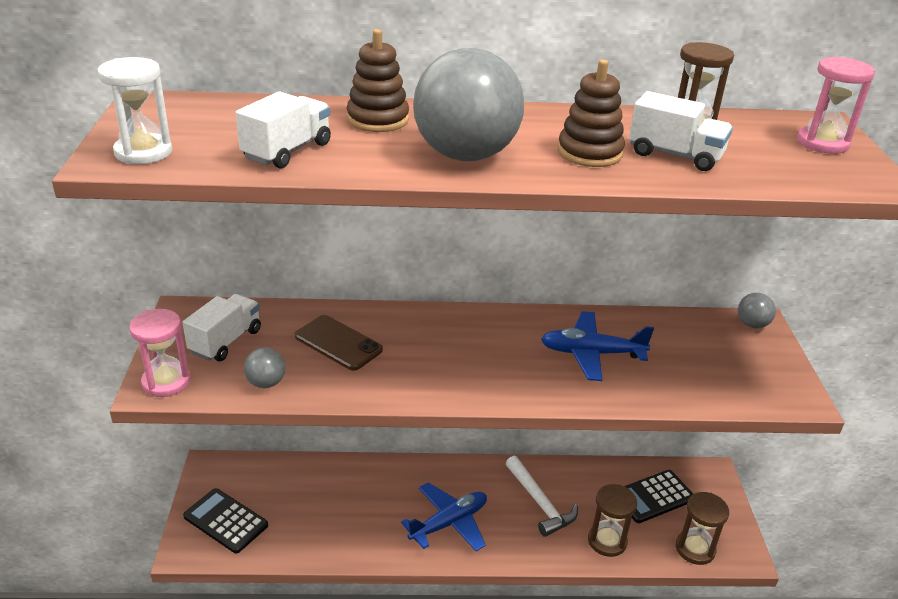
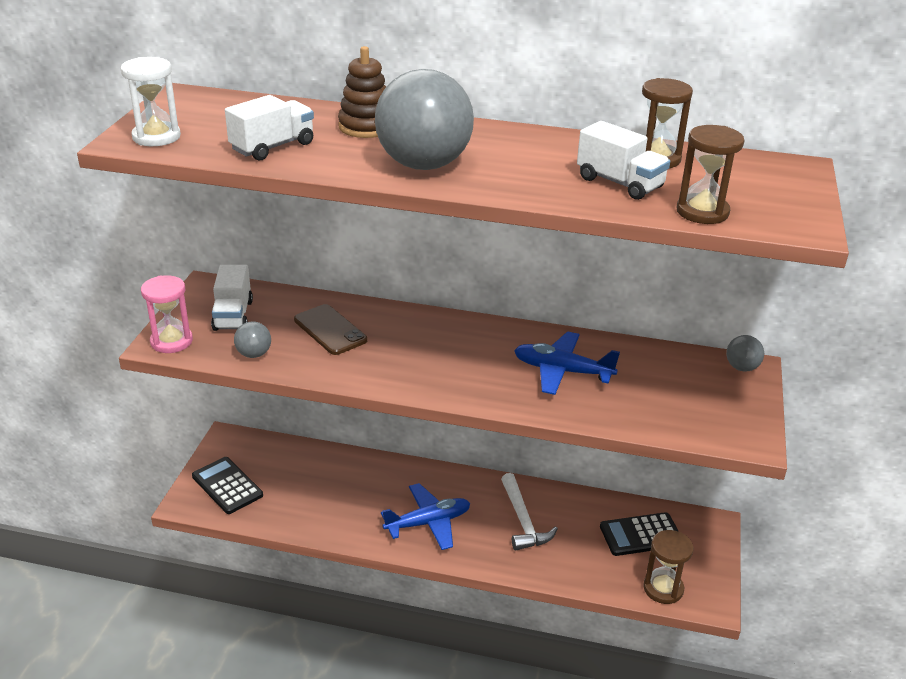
camera: 15 degrees right, 0 degrees up
(225, 341) = (233, 315): white truck -> white truck turned 135 degrees clockwise
(589, 153) = (539, 173): brown stacking toy -> none
(607, 541) = (576, 565): brown hourglass -> brown hourglass (702, 212)
(822, 143) = (779, 186): pink hourglass -> none

